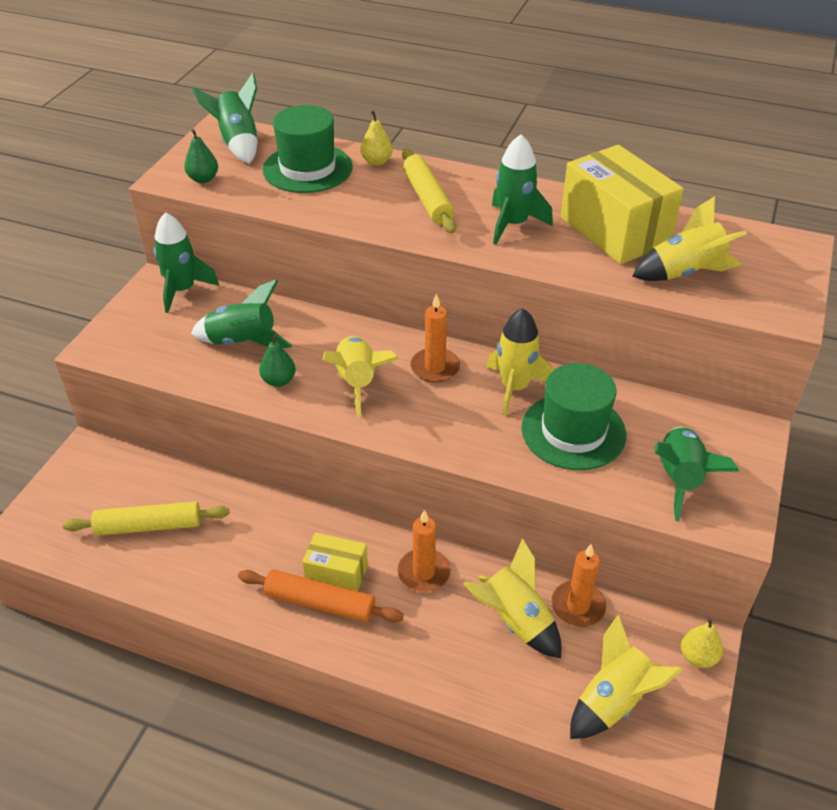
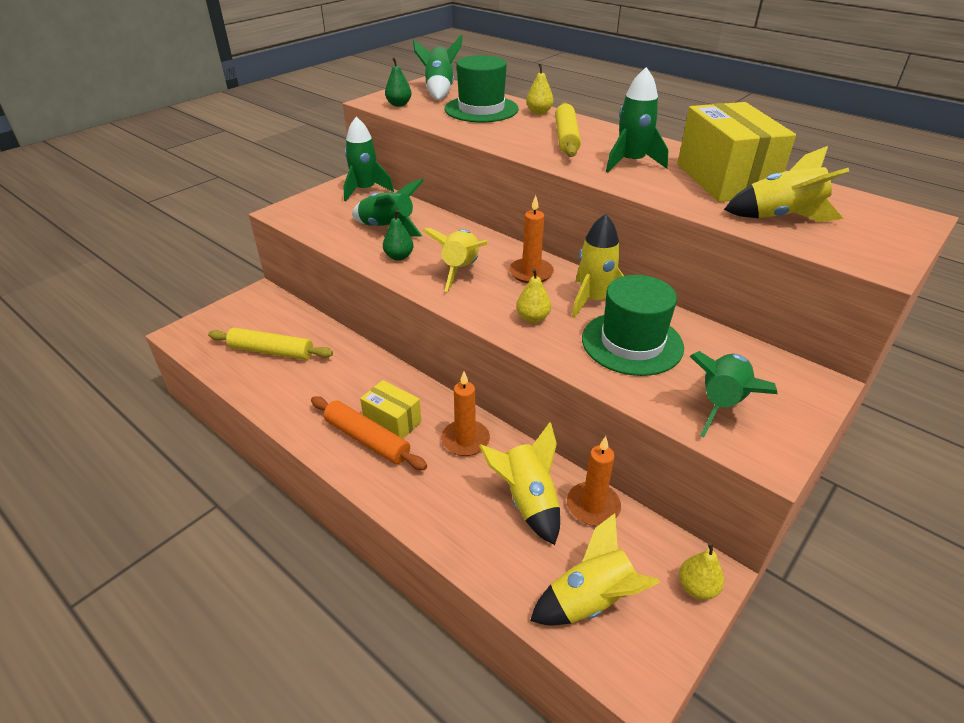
camera: 20 degrees right, 5 degrees down
(464, 426) = (532, 318): none -> yellow pear

